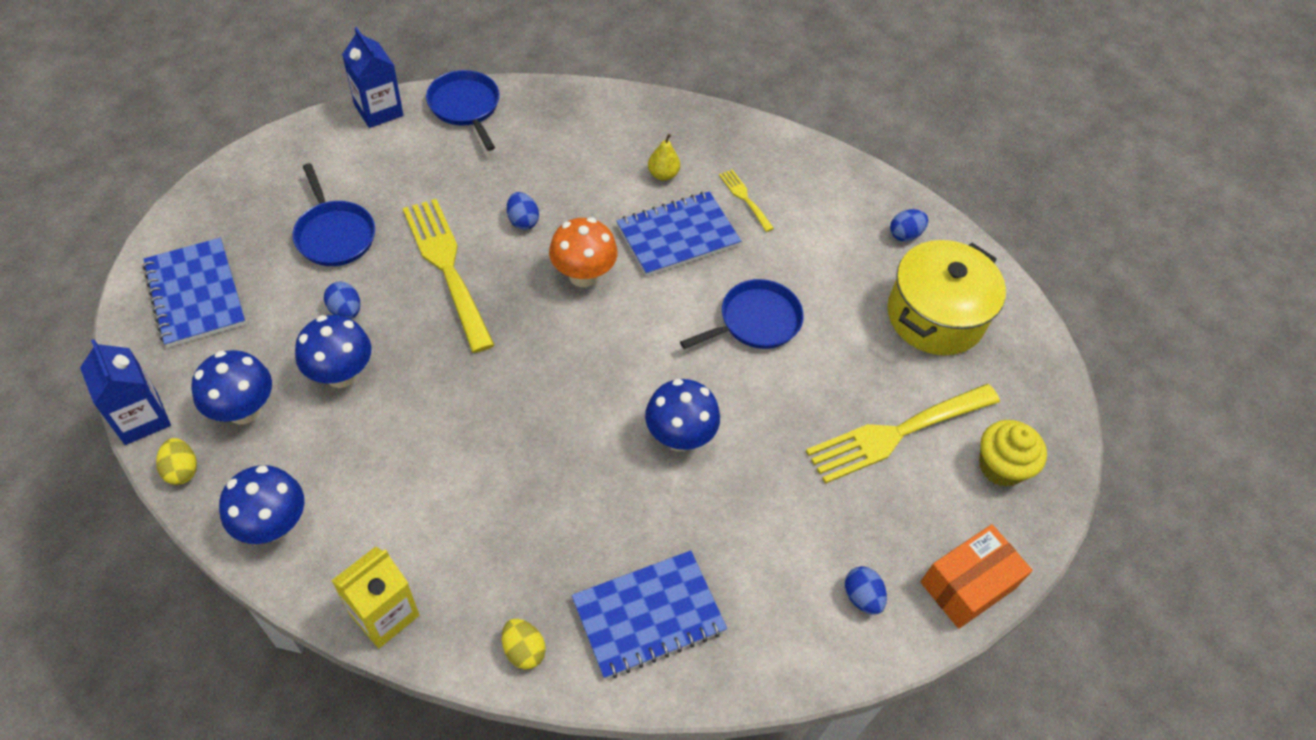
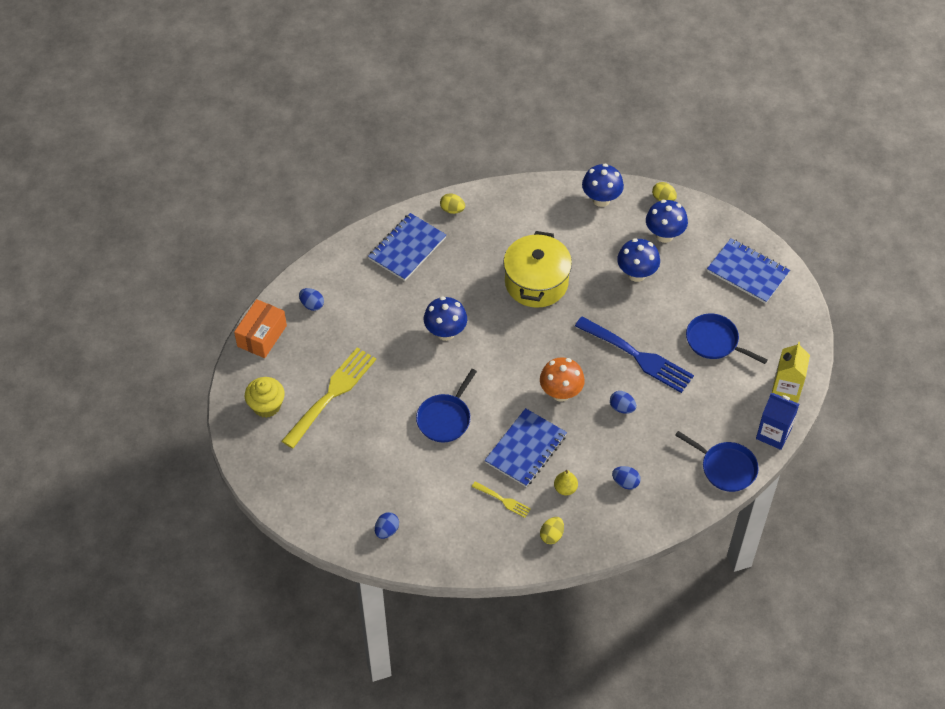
camera: 155 degrees right, 0 degrees up
(141, 418) = (705, 208): blue carton -> none
(345, 310) = (666, 305): blue egg -> blue egg (625, 482)
(384, 614) = (522, 193): yellow carton -> yellow carton (786, 388)
(446, 267) = (638, 356): yellow fork -> blue fork
(714, 140) = (551, 535): none -> yellow egg
(935, 316) = (341, 480): yellow pot -> yellow pot (536, 282)

